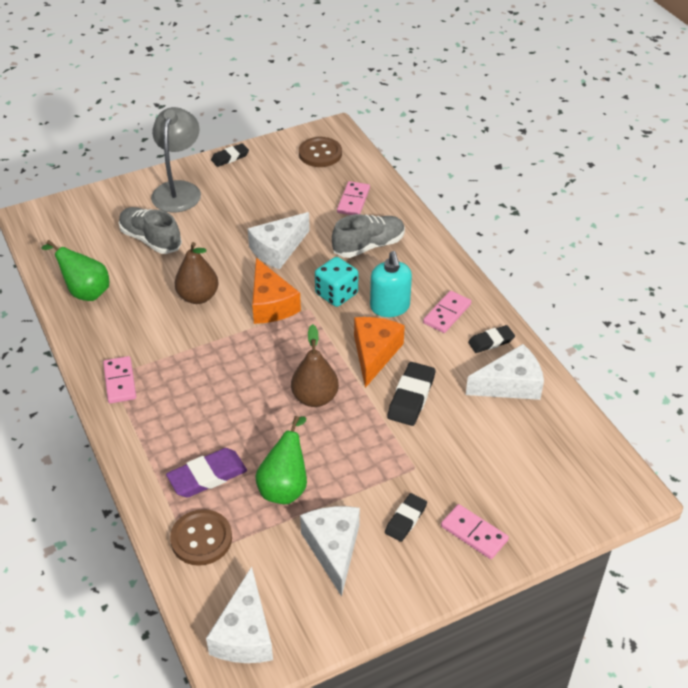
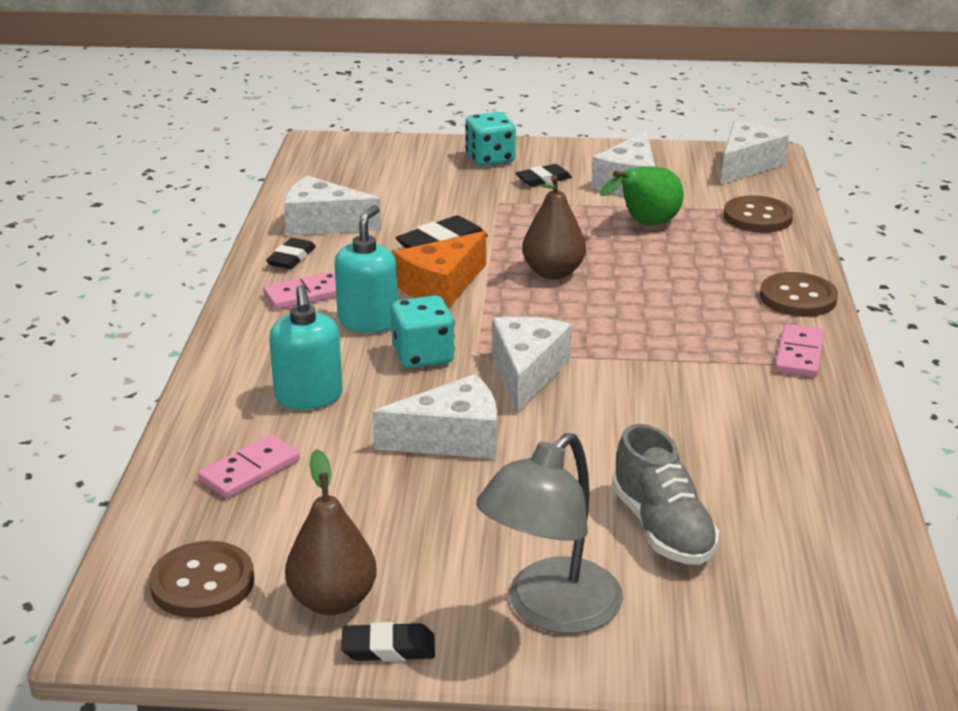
camera: 150 degrees left, 15 degrees down
(85, 292) = (818, 480): green pear -> none
(137, 440) = (798, 298): none -> brown button
(198, 297) = (630, 415): brown pear -> brown pear (333, 601)
(207, 476) = (726, 251): purple eraser -> none
(271, 304) = (527, 373): orange cheese -> white cheese
(368, 246) = (309, 397): grey shoe -> turquoise soap dispenser
(474, 533) = (490, 159): pink domino -> turquoise dice
(491, 341) = (291, 258): black eraser -> black eraser turned 75 degrees counterclockwise

